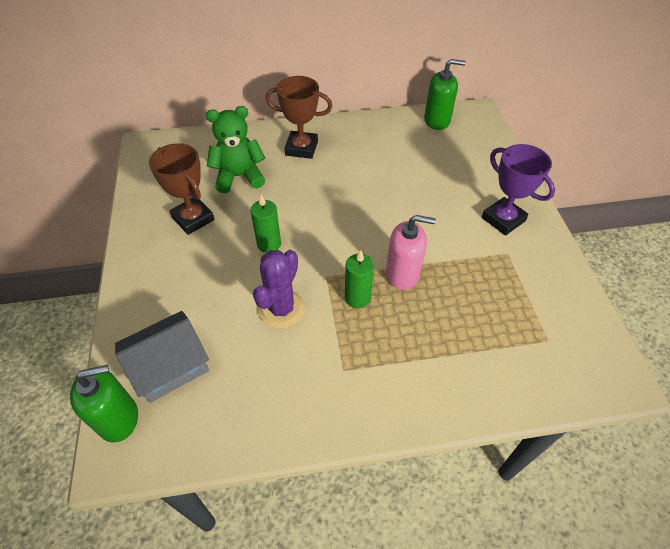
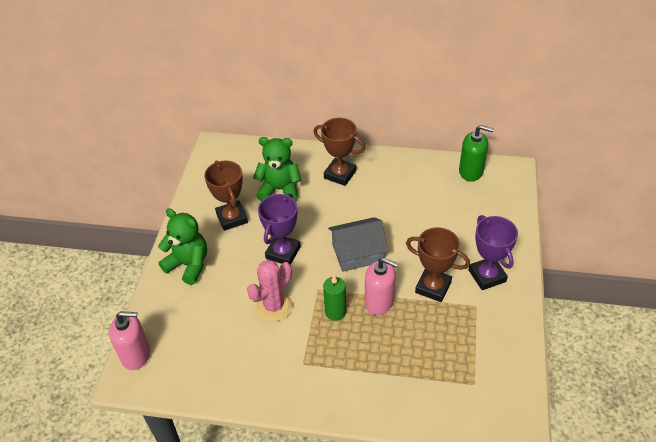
camera: 20 degrees right, 5 degrees down
(118, 418) = (136, 355): green soap dispenser -> pink soap dispenser
(156, 284) = (188, 265): none -> green teddy bear
(170, 366) = (180, 328): grey house -> grey house (357, 253)
(269, 244) = (283, 252): green candle -> purple trophy
(281, 309) = (274, 306): purple cactus -> pink cactus
(453, 244) = (433, 287): none -> brown trophy

